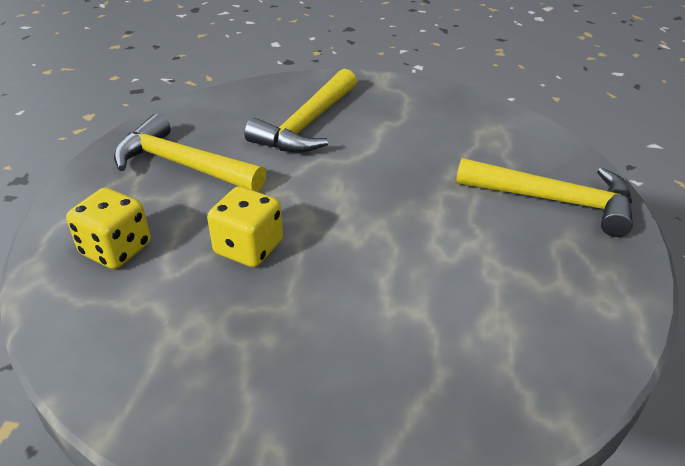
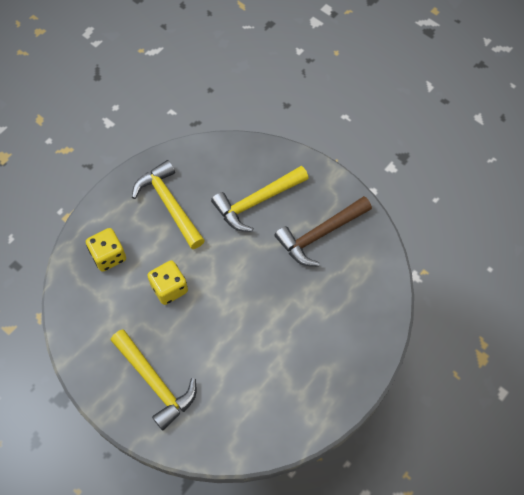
camera: 30 degrees right, 25 degrees up
(415, 125) = (320, 234): none -> brown hammer
(554, 201) = (347, 339): yellow hammer -> yellow hammer (155, 382)

